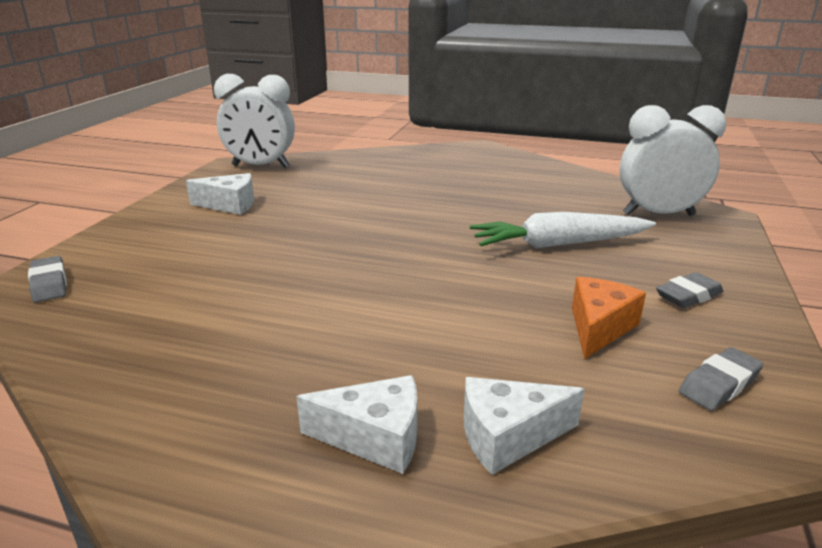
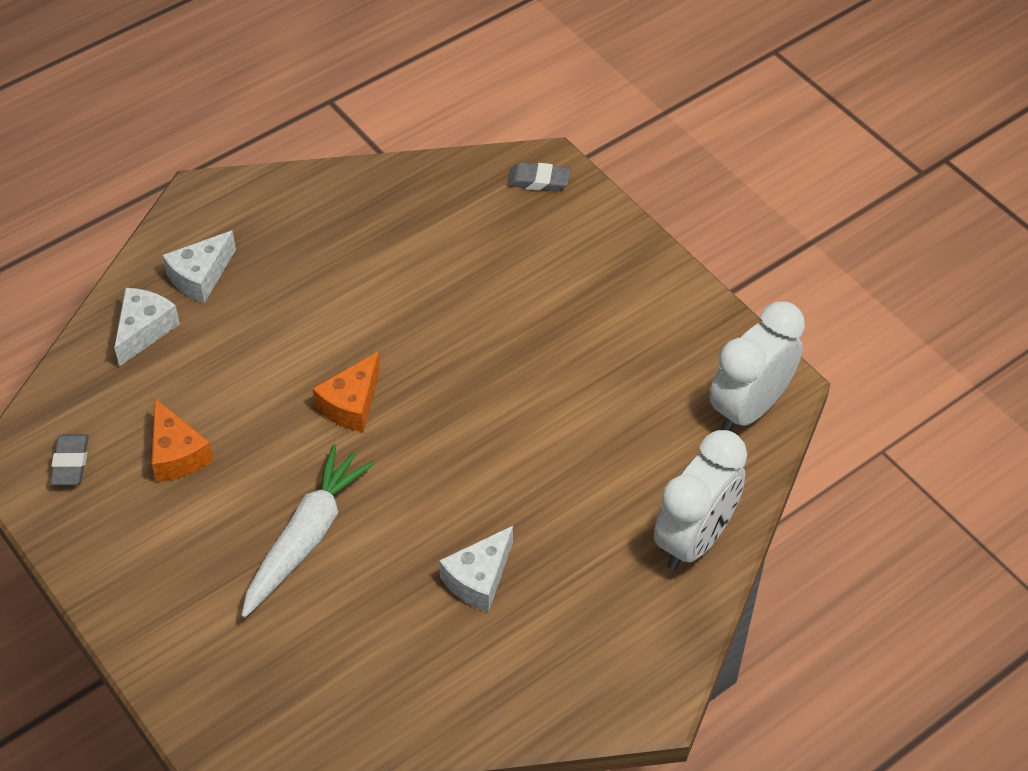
camera: 125 degrees right, 25 degrees up
(230, 205) = (629, 335): white cheese -> white cheese (479, 579)
(423, 272) = (351, 404): none -> orange cheese
(658, 214) = (279, 689): white clock -> white clock (694, 539)
(688, 296) = (150, 550): grey eraser -> none

